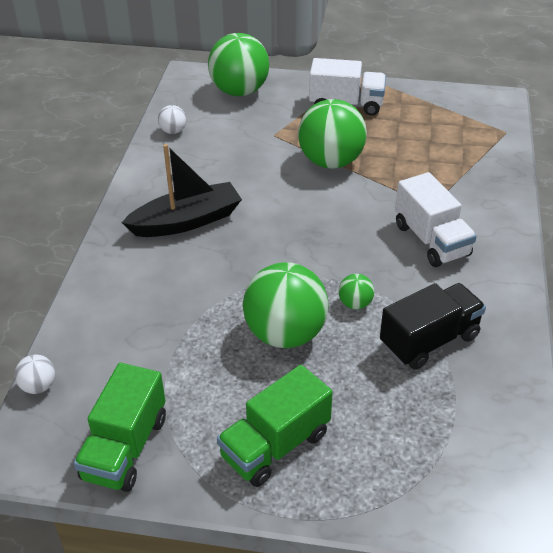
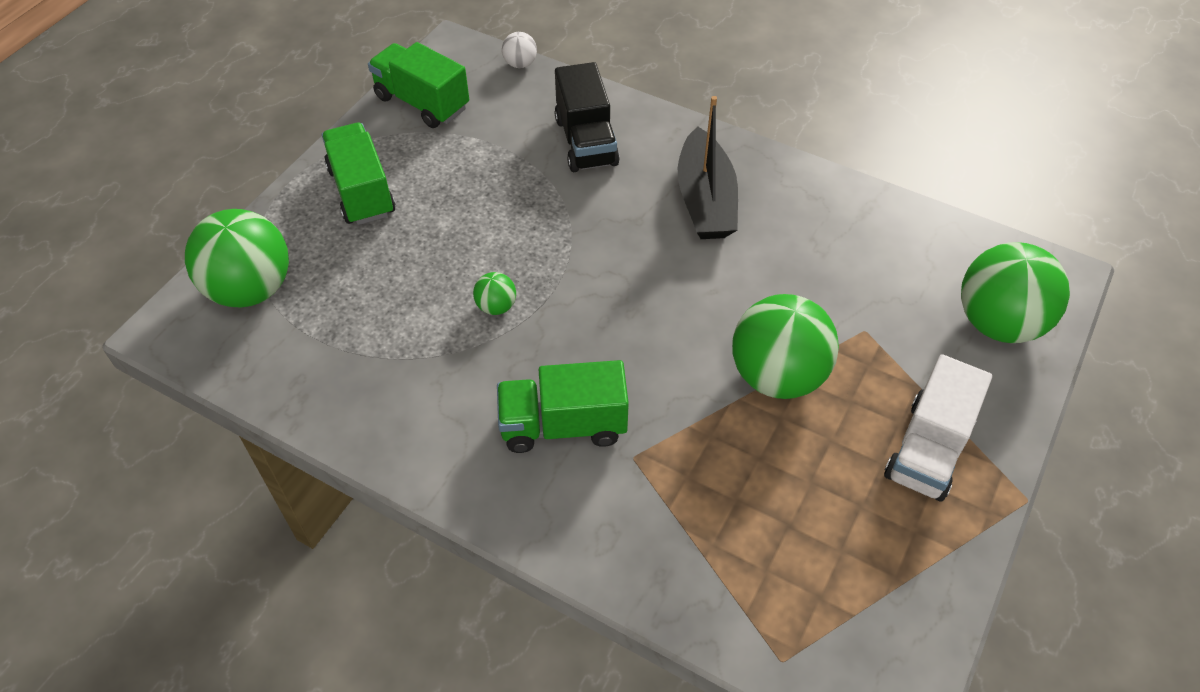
camera: 110 degrees right, 10 degrees up
(173, 131) = (904, 226): white ball -> none
(285, 334) = (486, 235): green ball -> green ball (251, 289)
(429, 340) = (406, 351): black truck -> black truck (586, 142)
(431, 240) = (563, 425): white truck -> green truck

